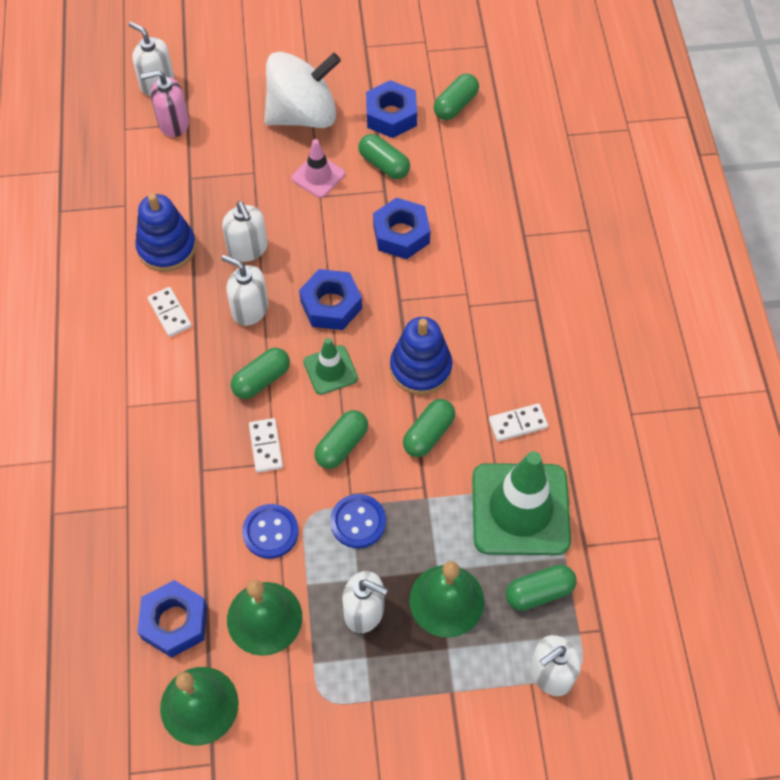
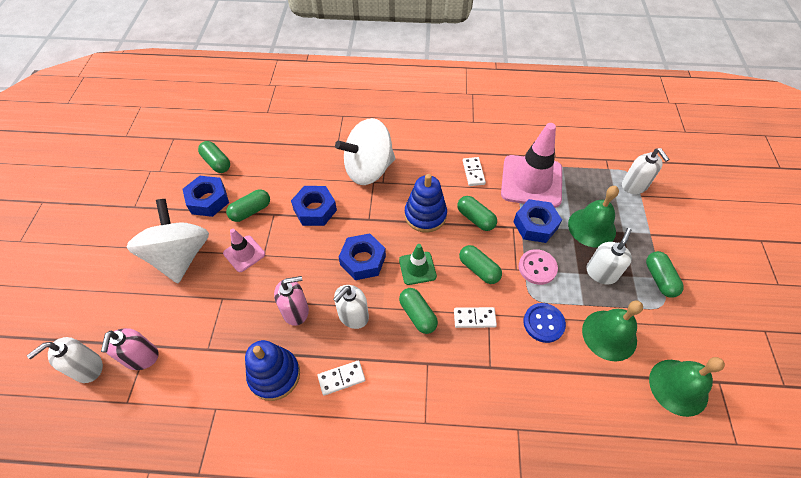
camera: 80 degrees left, 5 degrees down
(174, 622) = (616, 399): blue nut -> blue nut (535, 225)
(248, 249) = (296, 311): white soap dispenser -> pink soap dispenser
(358, 522) = (537, 267): blue button -> pink button
(488, 283) = (368, 169): none -> white spinning top
(520, 509) = (531, 181): green traffic cone -> pink traffic cone
(539, 592) = (585, 182): green capsule -> green capsule (659, 279)

